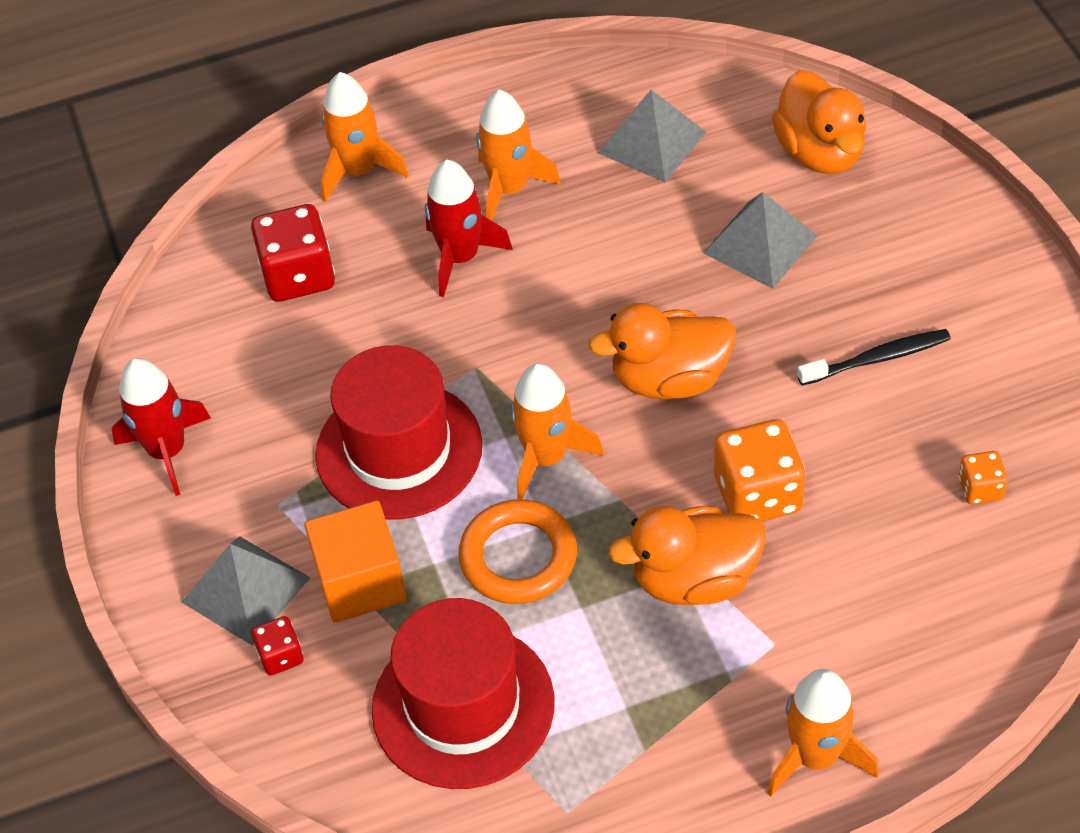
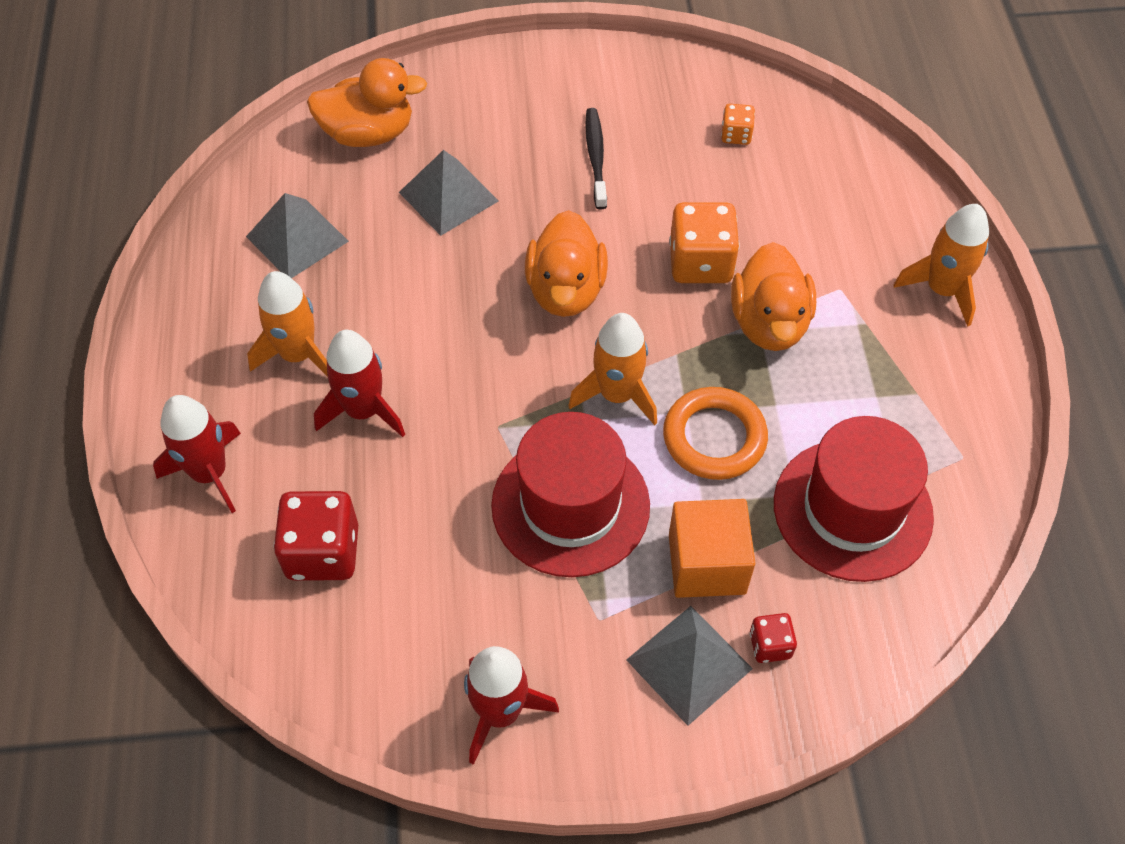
camera: 80 degrees left, 5 degrees up
(359, 171) = (209, 473): orange rocket -> red rocket

